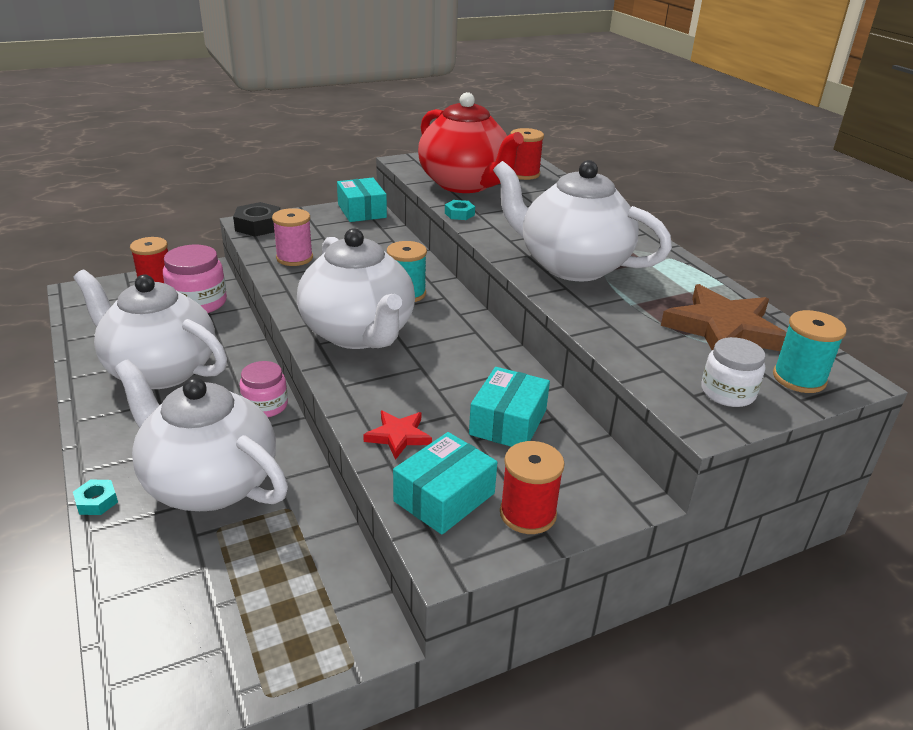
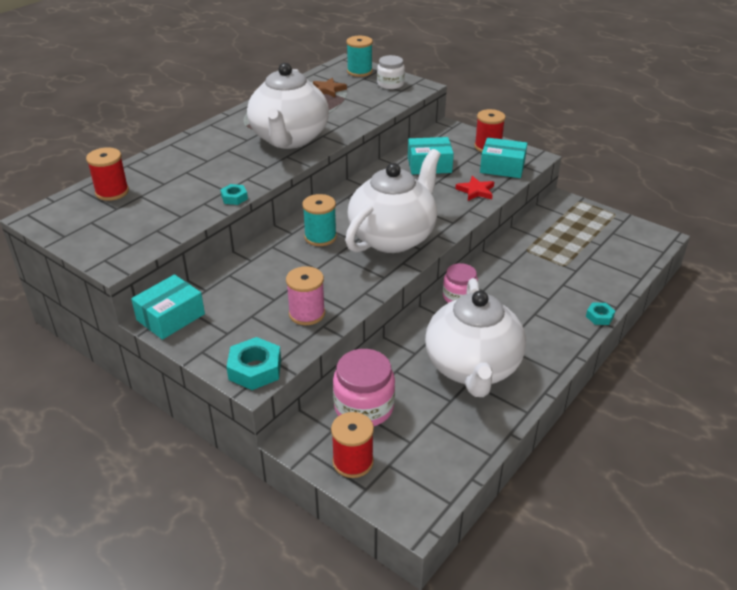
camera: 115 degrees left, 5 degrees up
(209, 483) = (541, 284): white teapot -> none
(258, 226) = (255, 369): black nut -> turquoise nut
(465, 184) = (161, 213): red teapot -> none
(723, 329) = (328, 90): brown star -> brown star, size x0.52

